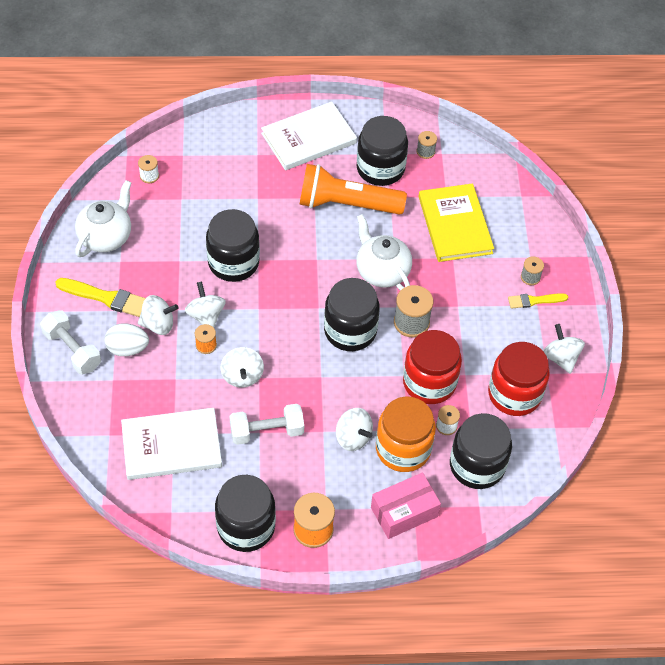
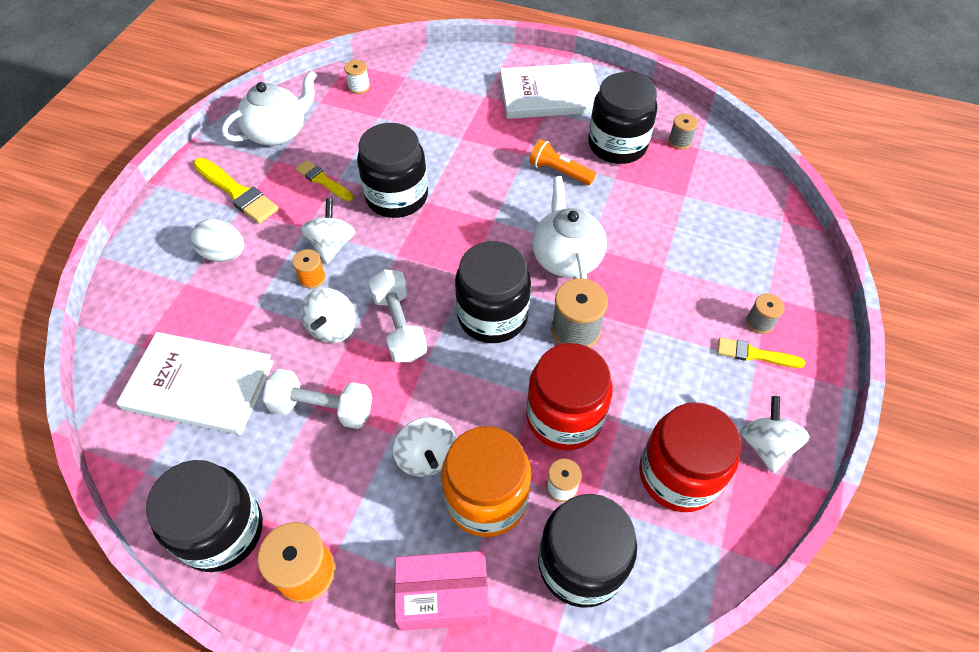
camera: 25 degrees right, 0 degrees up
(72, 350) = (165, 236): white dumbbell -> white dumbbell (399, 326)
(158, 324) = (274, 238): white spinning top -> none
(168, 267) = (323, 180): none -> yellow brush
(346, 204) = (559, 171): orange flashlight -> orange flashlight, size x0.51
(454, 225) = (682, 230): yellow book -> none

